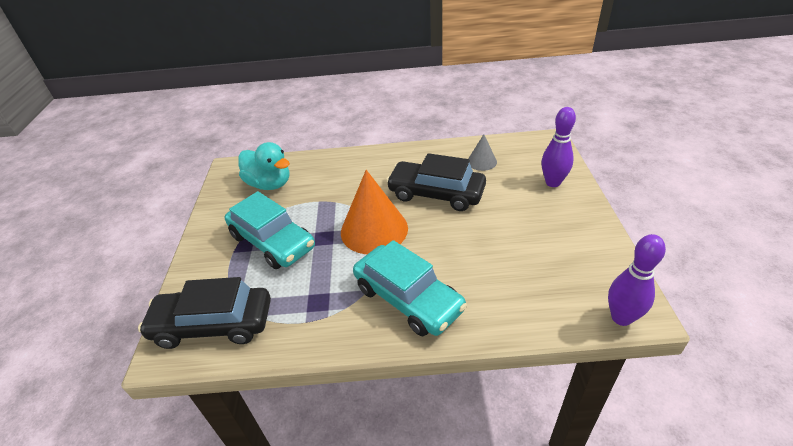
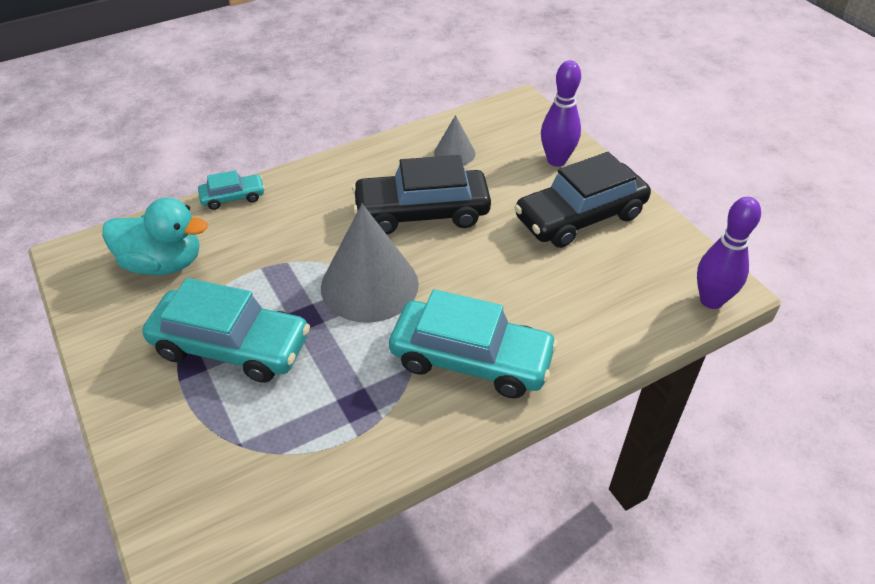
camera: 30 degrees left, 5 degrees up
(213, 324) = (225, 488): black car -> black car (580, 216)
(330, 157) = (233, 197): none -> turquoise car
(374, 230) = (369, 285): orange cone -> grey cone

